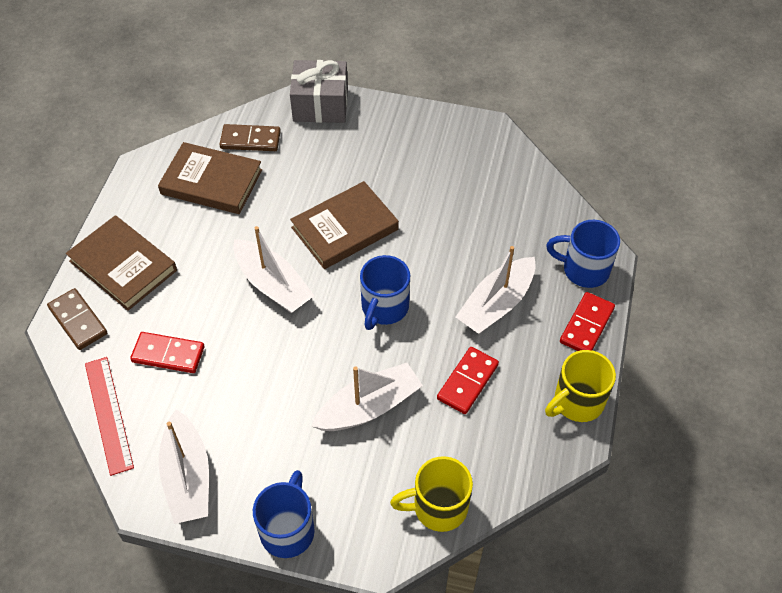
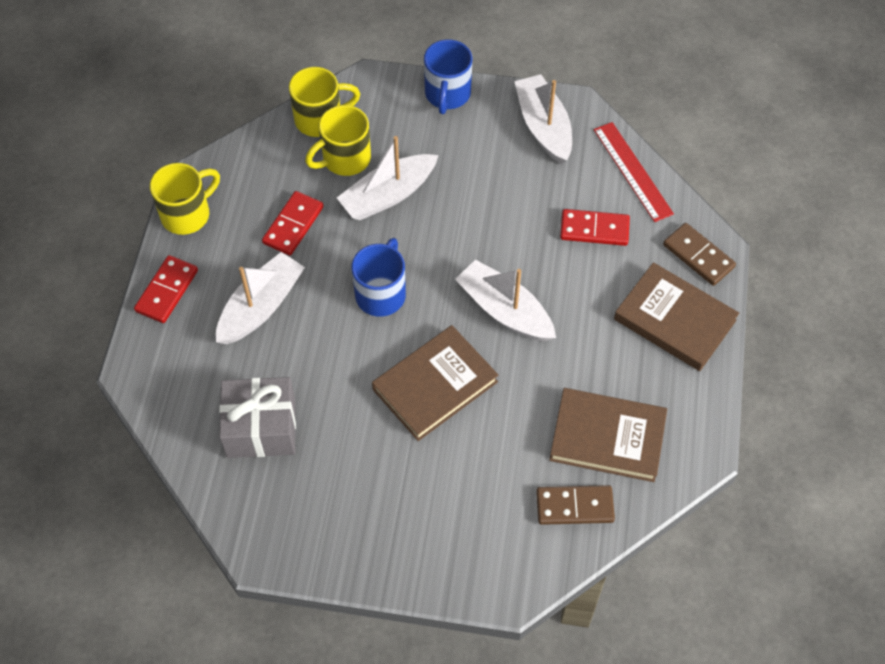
camera: 175 degrees right, 5 degrees up
(320, 105) = (492, 575): grey gift -> grey gift (261, 428)
(412, 453) = (344, 159): none -> yellow mug
(583, 269) = (161, 355): blue mug -> none

